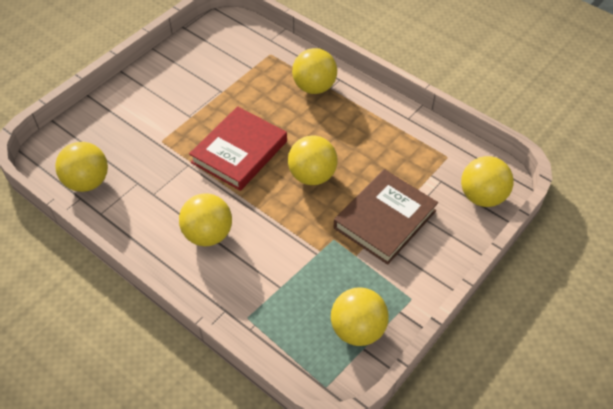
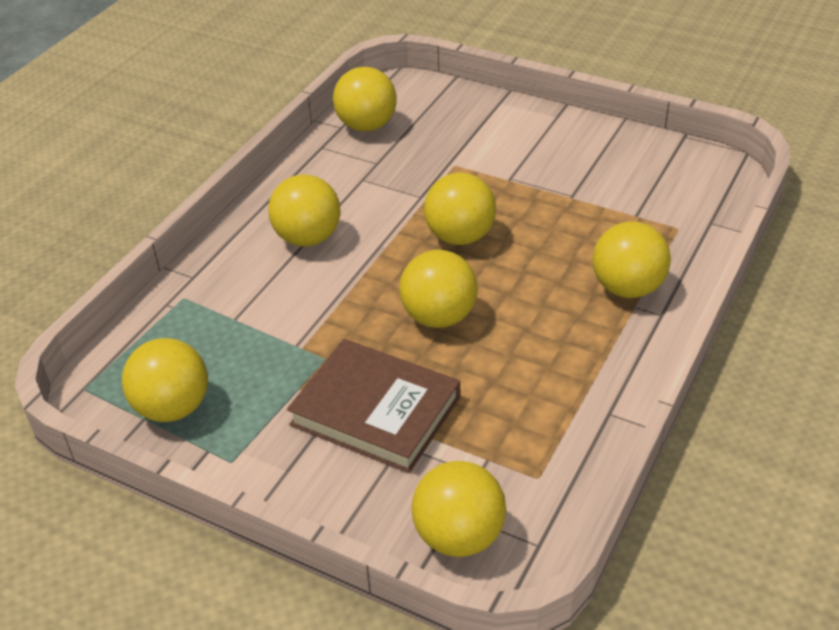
camera: 80 degrees right, 10 degrees down
(239, 152) = (460, 236): red book -> yellow ball

